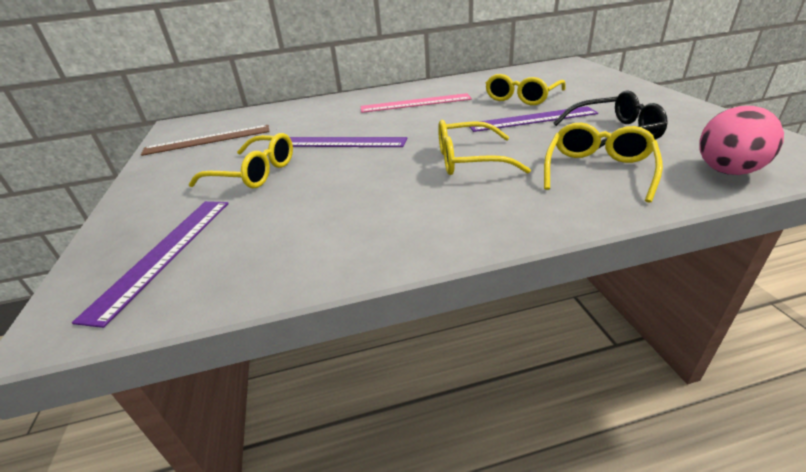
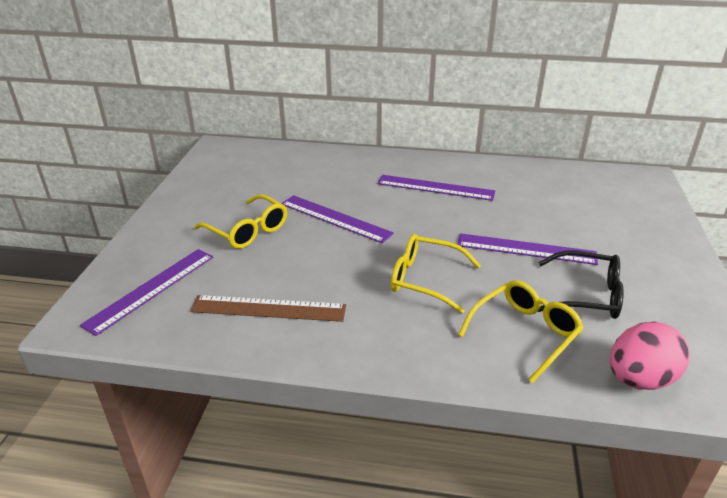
camera: 20 degrees right, 0 degrees up
(207, 140) = (231, 176): brown ruler -> brown ruler (268, 309)
(415, 103) = (435, 187): pink ruler -> purple ruler
(522, 97) = (544, 215): yellow glasses -> none

